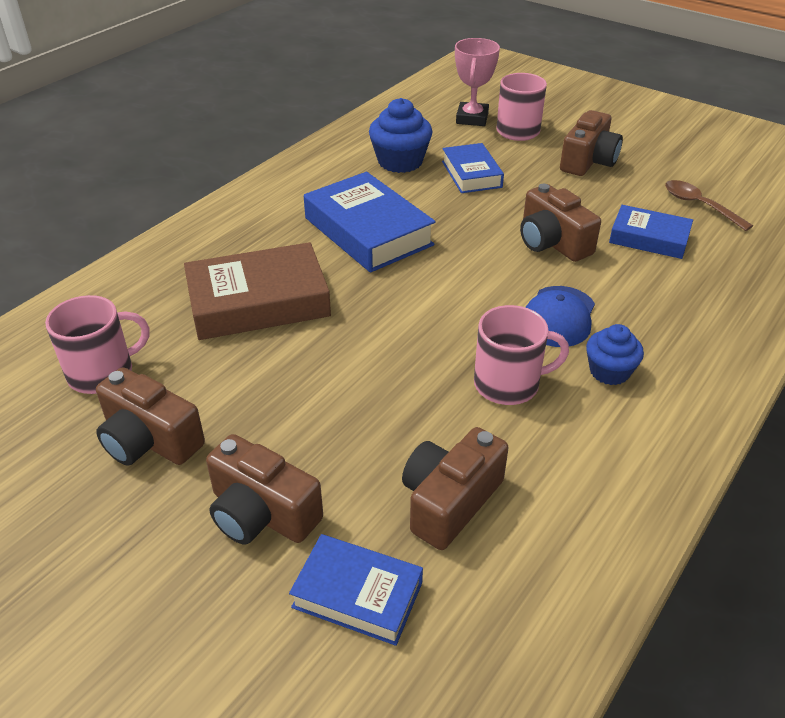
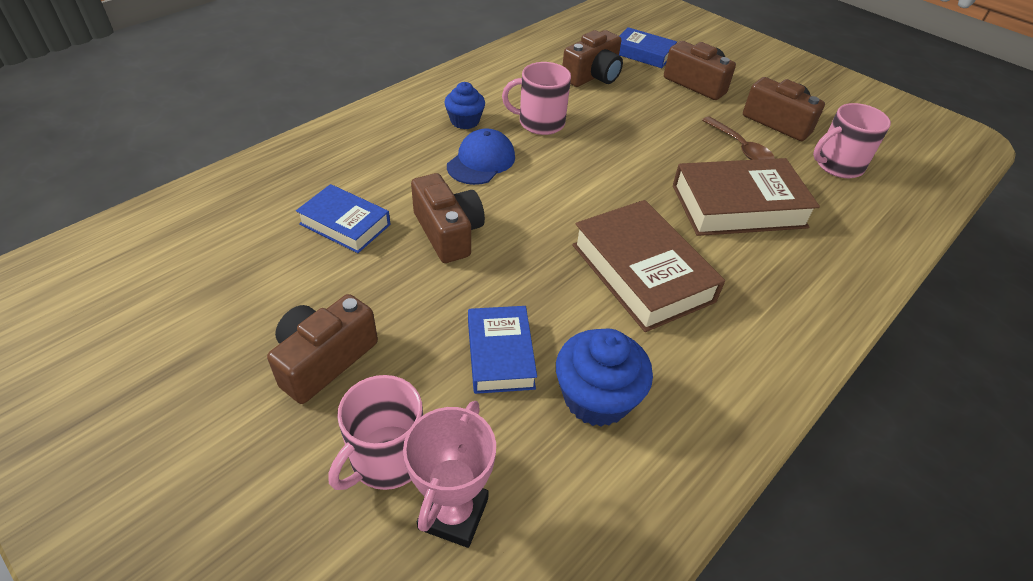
camera: 175 degrees left, 5 degrees up
(368, 231) = (642, 273): blue book -> brown book
(699, 206) = (250, 259): brown spoon -> brown spoon (740, 147)

